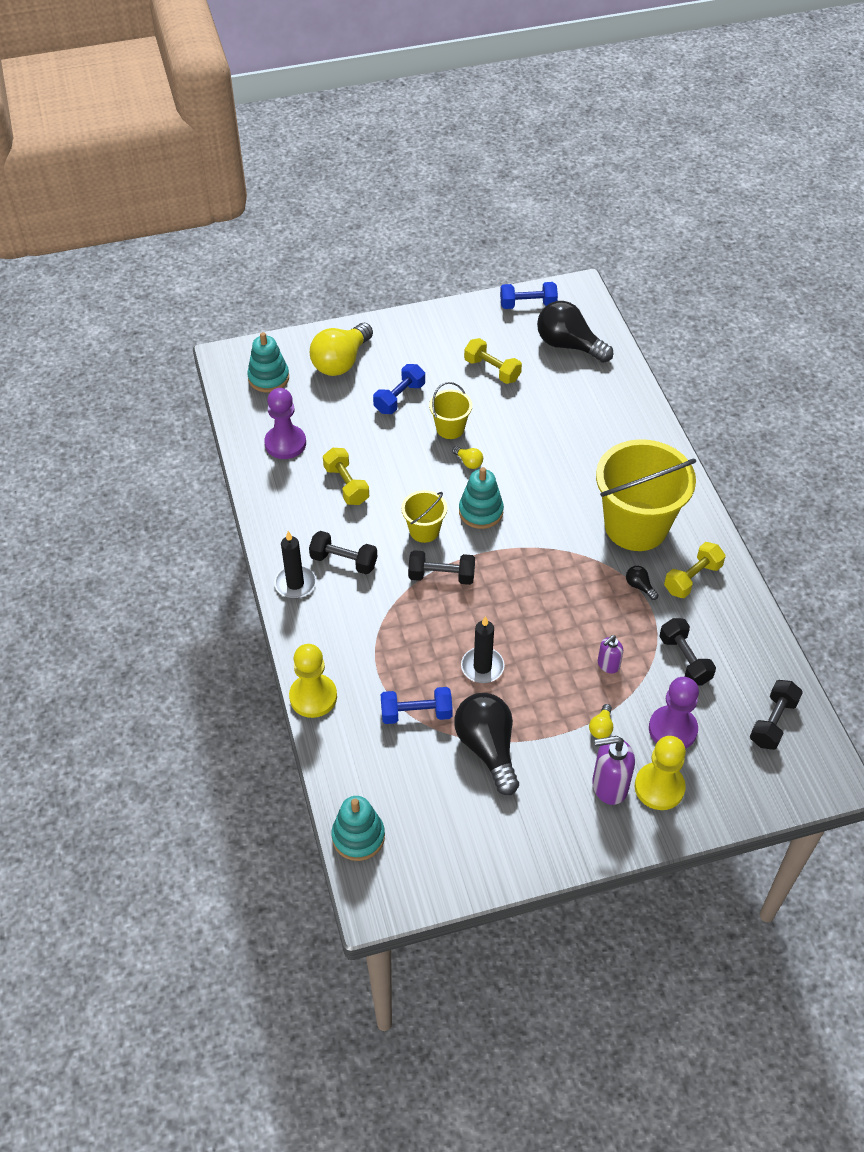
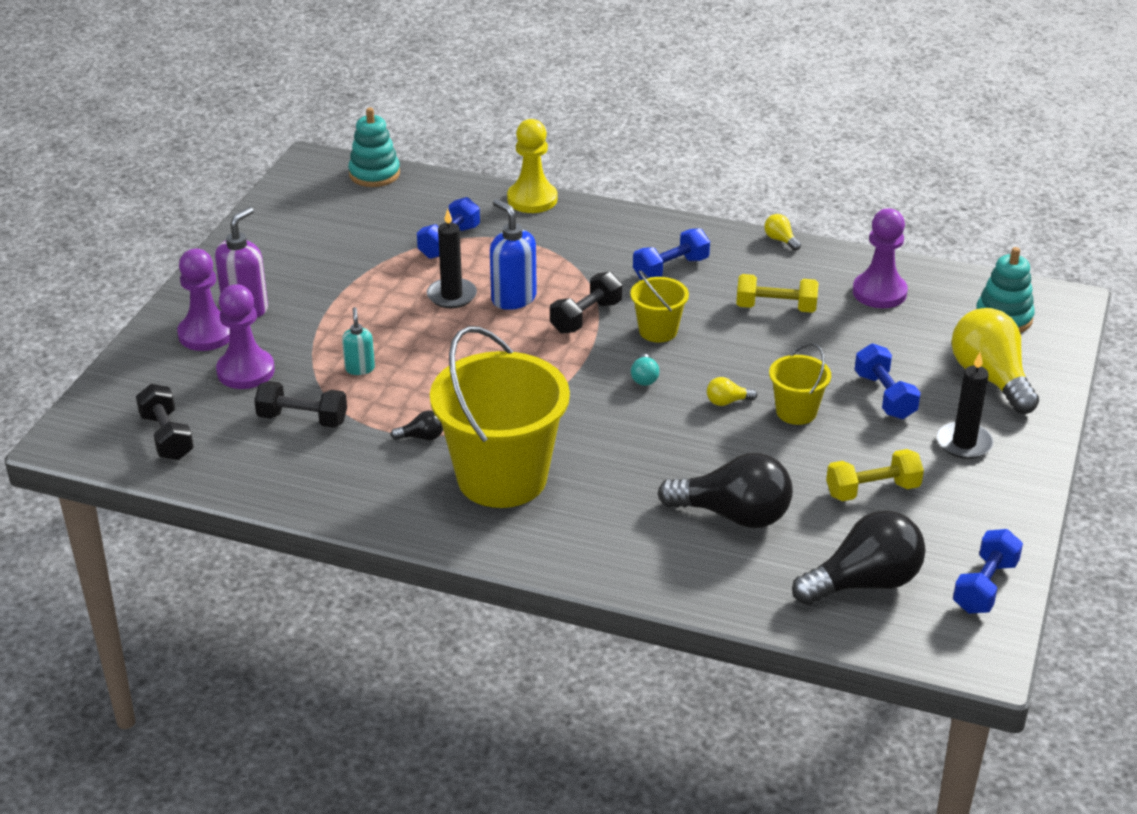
camera: 125 degrees right, 15 degrees down
(295, 583) = (672, 233): black candle -> black candle (964, 443)
(344, 561) = (670, 269): black dumbbell -> blue dumbbell
(455, 629) = (513, 298): none -> blue soap dispenser
(481, 512) = (644, 378): turquoise stacking toy -> turquoise light bulb
(487, 748) = (367, 263): black light bulb -> black light bulb (733, 515)
(601, 727) = (303, 331): yellow light bulb -> yellow light bulb (780, 240)
(608, 665) = (360, 368): purple soap dispenser -> turquoise soap dispenser
(659, 787) = (206, 334): yellow pawn -> purple pawn
(692, 578) = (386, 480): yellow dumbbell -> none

